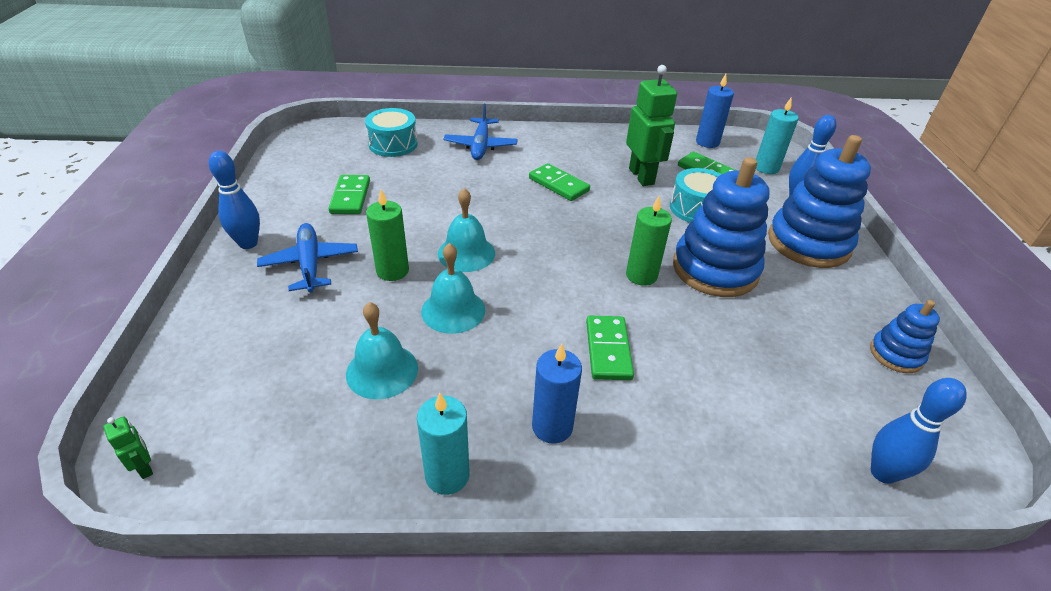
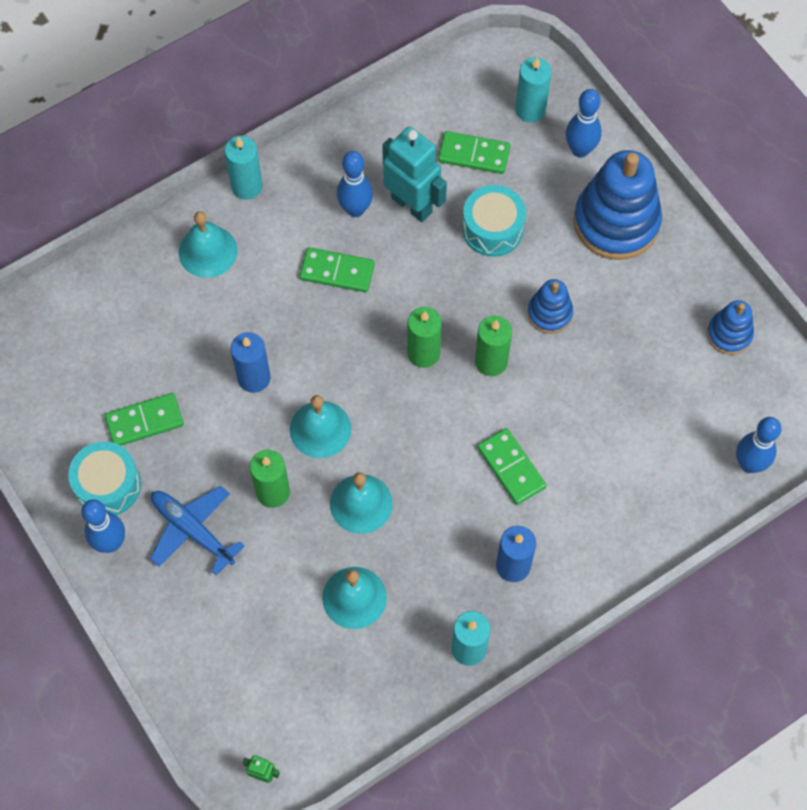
camera: 30 degrees left, 25 degrees up
(350, 197) = (144, 421): green domino -> green domino turned 75 degrees counterclockwise
(393, 144) = (110, 308): turquoise drum -> turquoise drum (108, 485)
(480, 145) = (208, 251): blue plane -> turquoise bell
(534, 131) = (247, 186): none -> turquoise candle
(587, 248) = (423, 353): none -> green candle
(598, 164) = (355, 209): none -> blue bowling pin
(642, 176) = (412, 205): green robot -> turquoise robot
(707, 142) = (448, 93): blue candle -> blue candle (254, 378)
(715, 269) = (549, 313): blue stacking toy -> blue stacking toy, size x0.51

